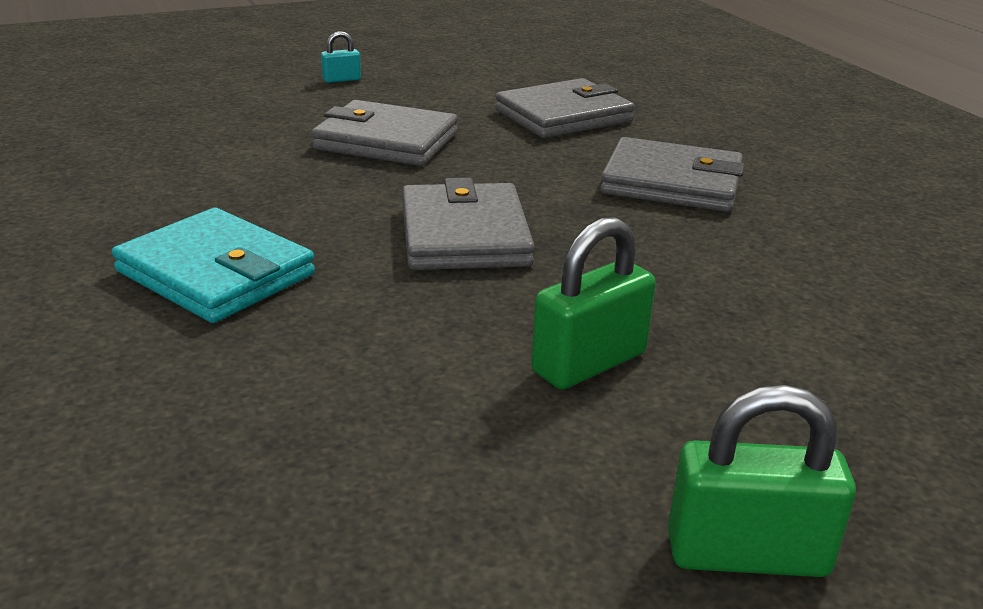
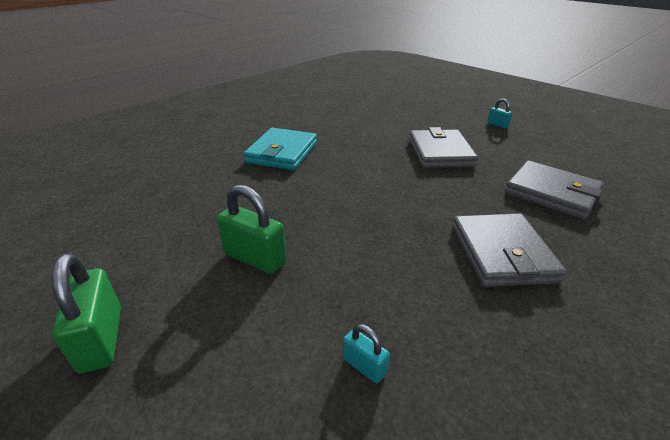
camera: 70 degrees right, 5 degrees up
(465, 235) = (359, 196): grey wallet -> none
(841, 317) = (364, 366): none -> turquoise padlock

